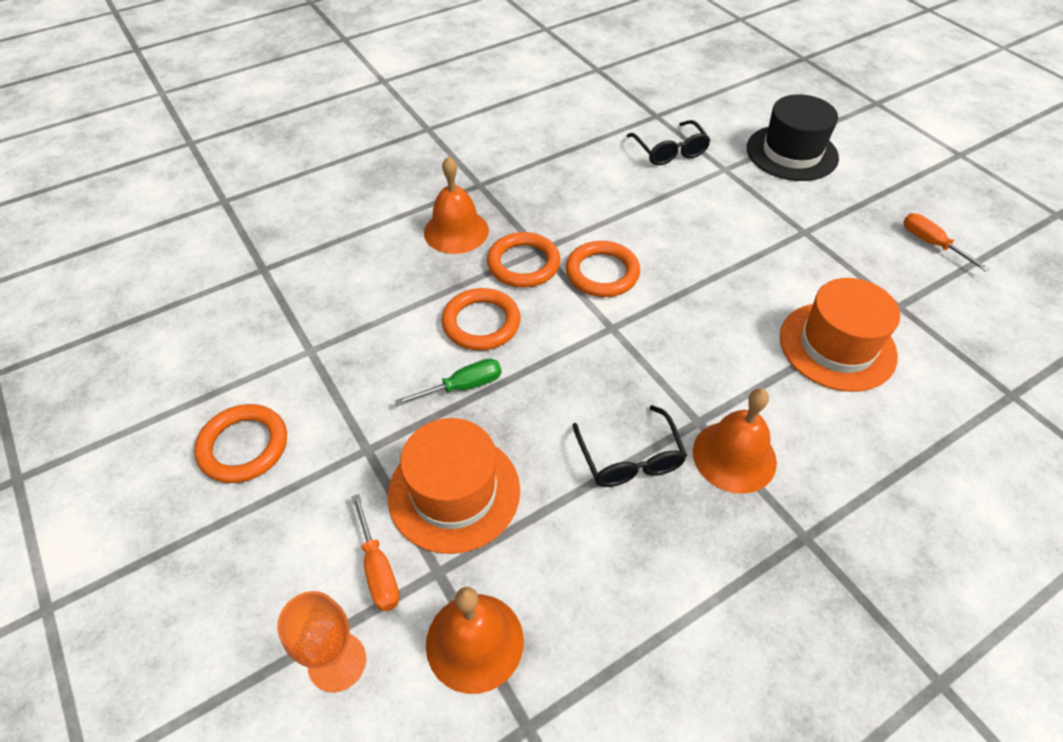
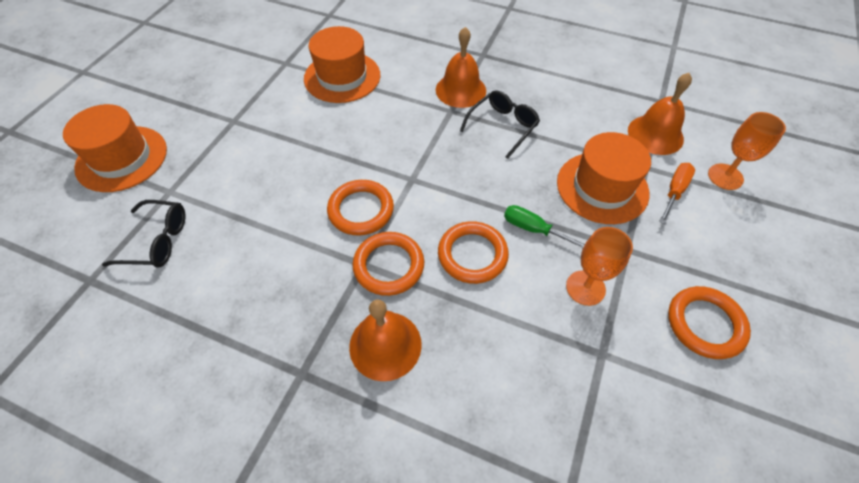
camera: 125 degrees left, 5 degrees up
(369, 382) = (585, 288): none -> orange goblet
(669, 151) = (157, 241): black glasses -> black glasses turned 60 degrees clockwise
(791, 153) = (122, 158): black hat -> orange hat
(930, 243) = (210, 63): orange screwdriver -> none

